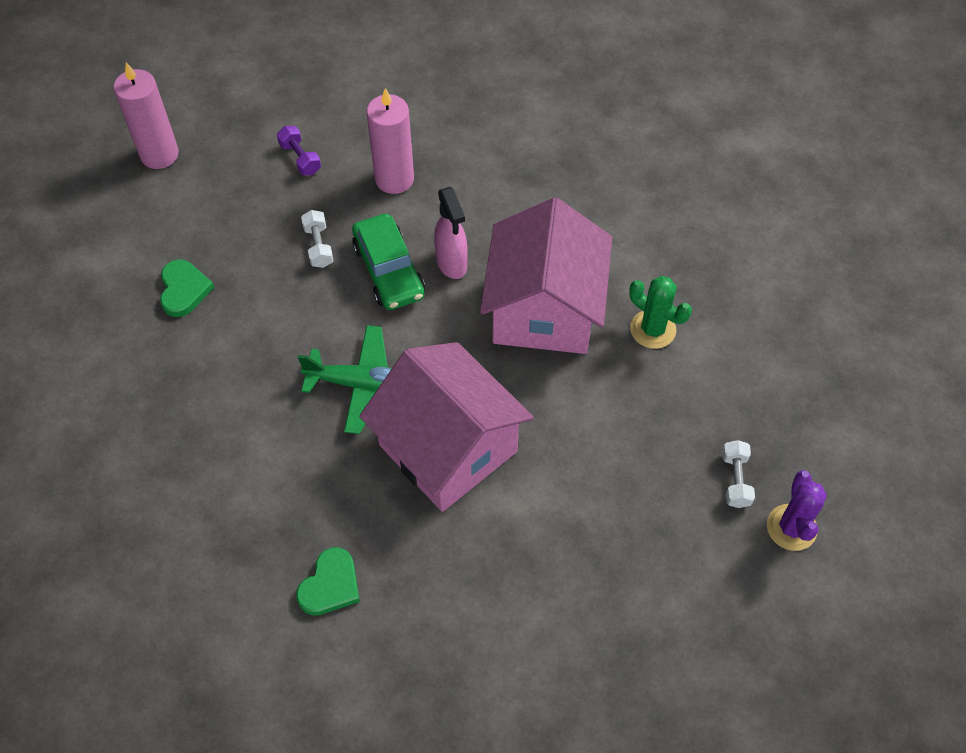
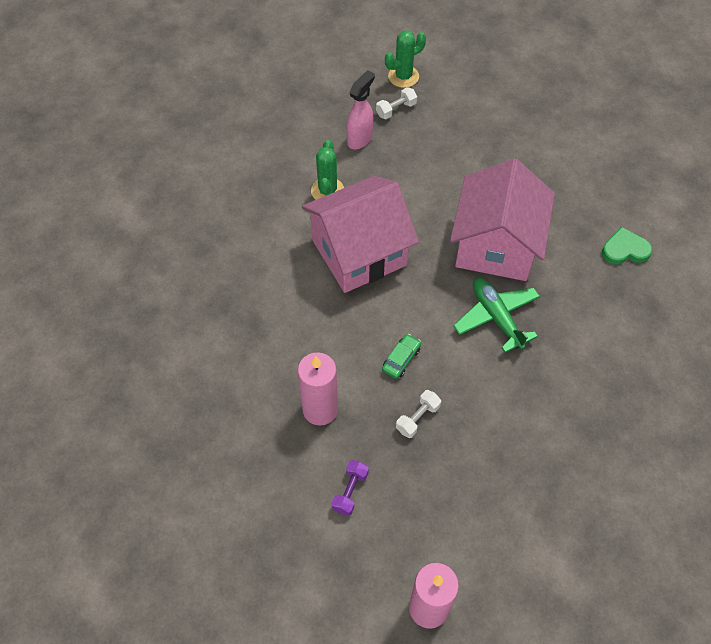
camera: 125 degrees left, 0 degrees up
(184, 290) = (526, 481): green heart -> none
(389, 270) = (401, 359): green car -> green car, size x0.54
(451, 263) = (365, 325): pink spray bottle -> pink spray bottle (360, 139)
(791, 527) = (403, 76): purple cactus -> green cactus

